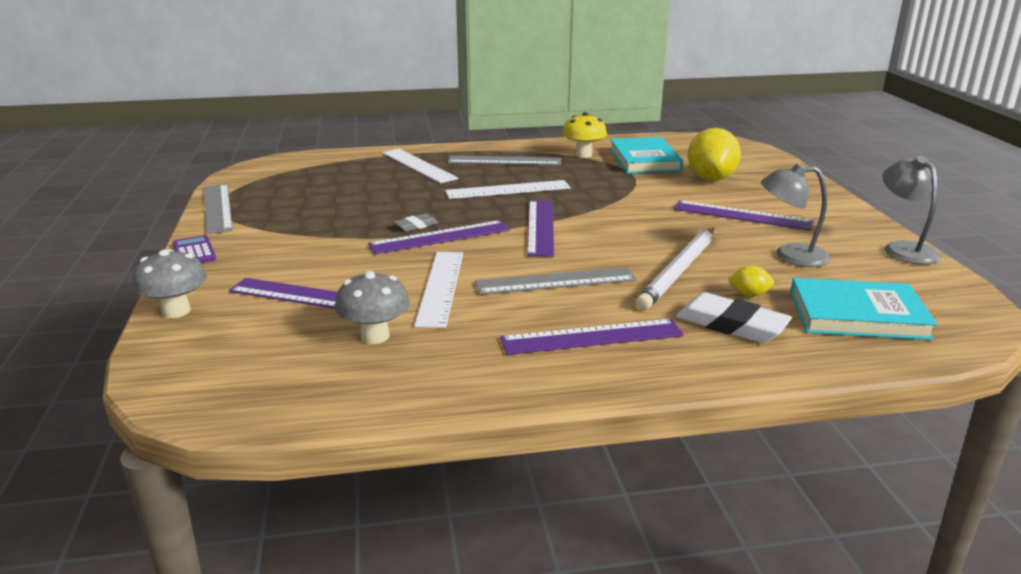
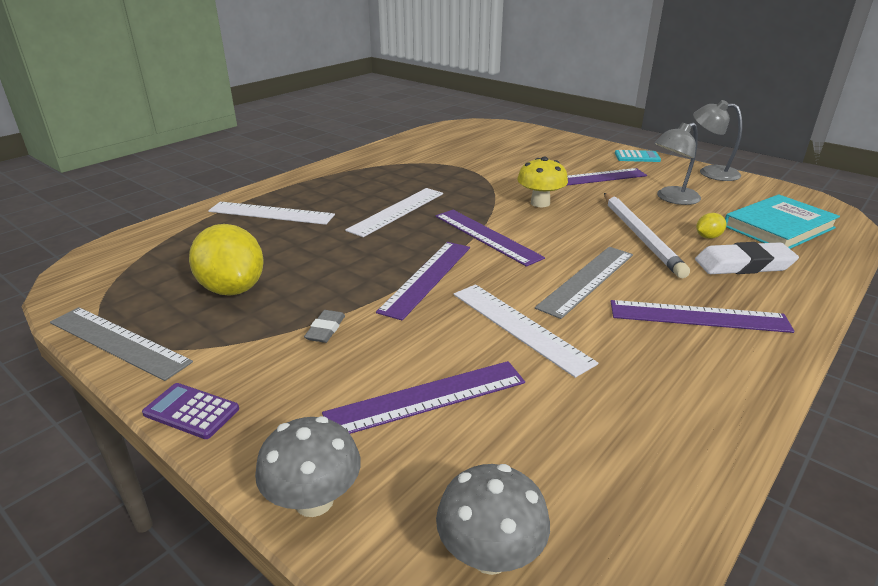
camera: 40 degrees left, 5 degrees up
(375, 336) = (564, 406): grey mushroom -> grey mushroom (490, 554)
(416, 226) = (384, 275): grey eraser -> grey eraser (325, 329)
(504, 161) = (343, 185): grey ruler -> none
(583, 155) = (397, 161): yellow mushroom -> yellow mushroom (540, 203)
(592, 337) = (698, 317): purple ruler -> purple ruler turned 60 degrees clockwise
(644, 160) = (450, 153): turquoise book -> none
(711, 178) = (521, 155): yellow lemon -> yellow lemon (233, 289)
(843, 212) = (637, 157): none -> turquoise calculator

